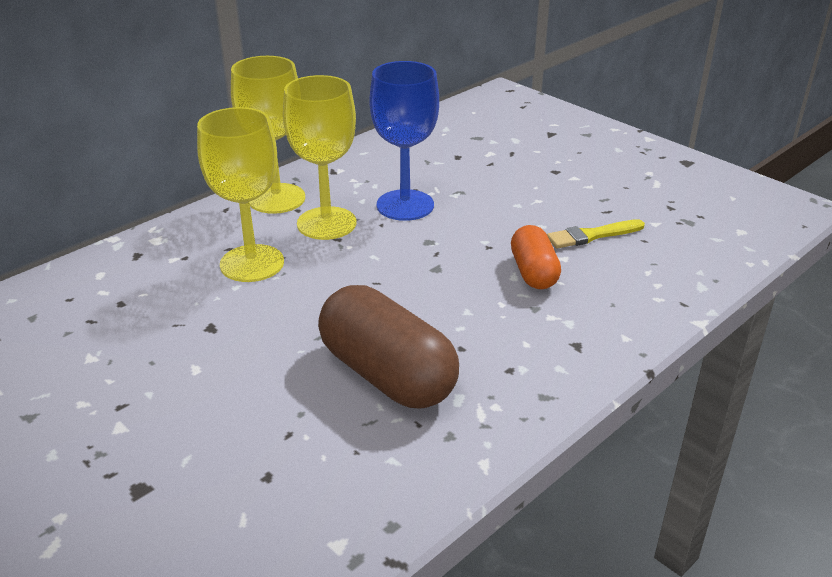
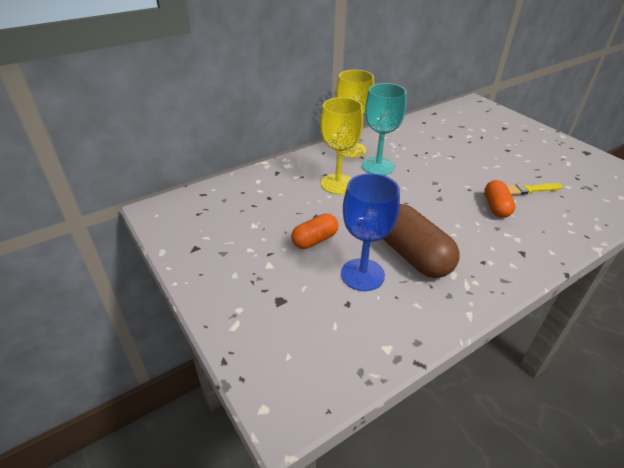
camera: 10 degrees right, 5 degrees up
(207, 370) = (315, 240): none -> orange capsule
(326, 223) = (378, 166): yellow goblet -> turquoise goblet
(405, 205) = (421, 160): blue goblet -> blue goblet (362, 274)

